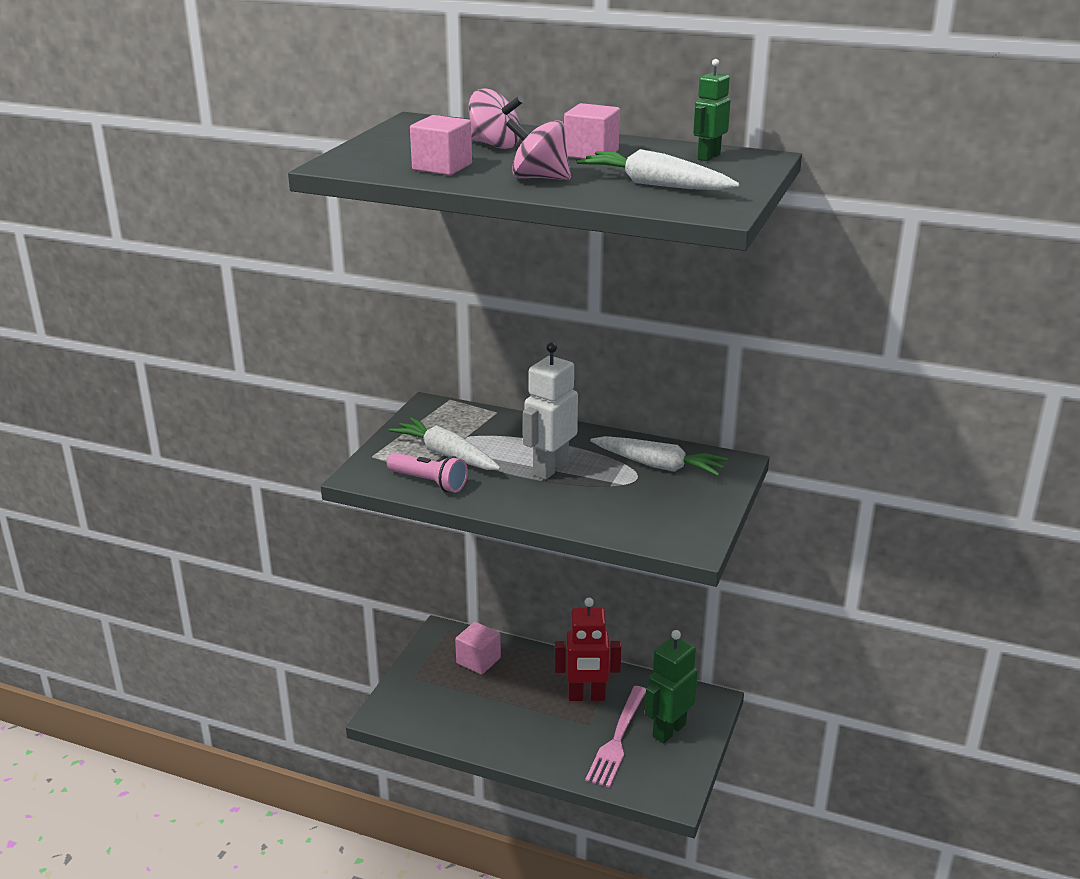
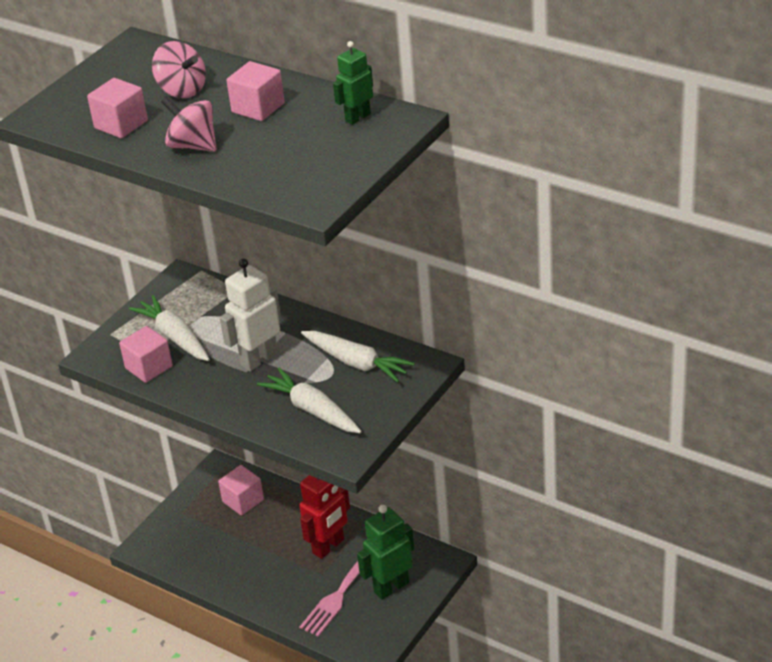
camera: 15 degrees right, 10 degrees up
(429, 482) = (149, 367): pink flashlight -> pink cube
(586, 697) = (329, 546): red robot -> red robot turned 60 degrees counterclockwise
(655, 185) = (285, 161): white carrot -> white carrot (312, 410)

